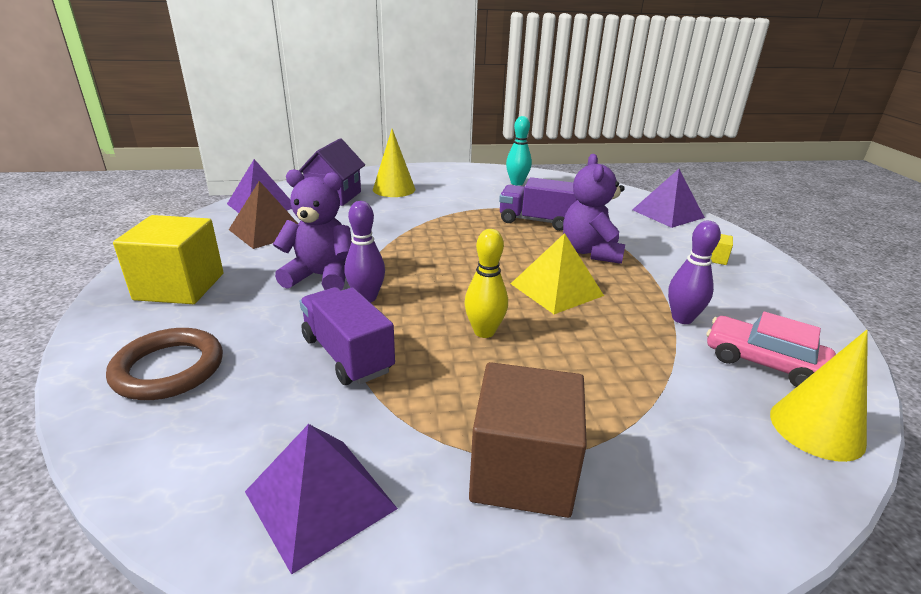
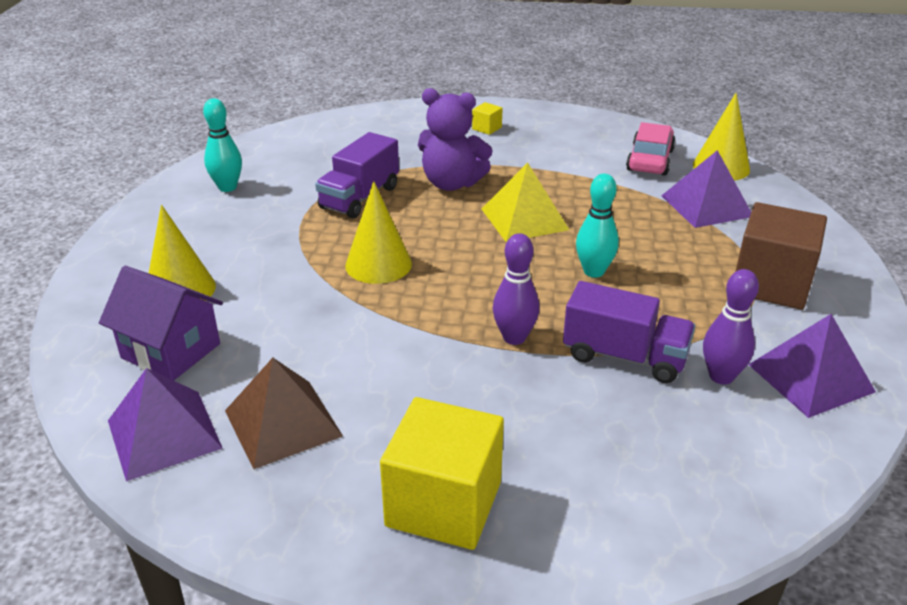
camera: 75 degrees left, 5 degrees up
(168, 369) = (641, 487): brown ring -> none
(320, 277) = (452, 371): purple teddy bear -> none
(347, 354) = (624, 356): purple truck -> purple truck turned 135 degrees counterclockwise
(448, 237) = (378, 264): none -> yellow cone
(484, 332) = (594, 271): yellow bowling pin -> turquoise bowling pin
(667, 213) = (378, 121): purple pyramid -> purple pyramid (706, 206)
(682, 318) = (587, 173): purple bowling pin -> purple bowling pin (721, 376)
(763, 362) = (650, 160): pink car -> pink car turned 150 degrees clockwise

